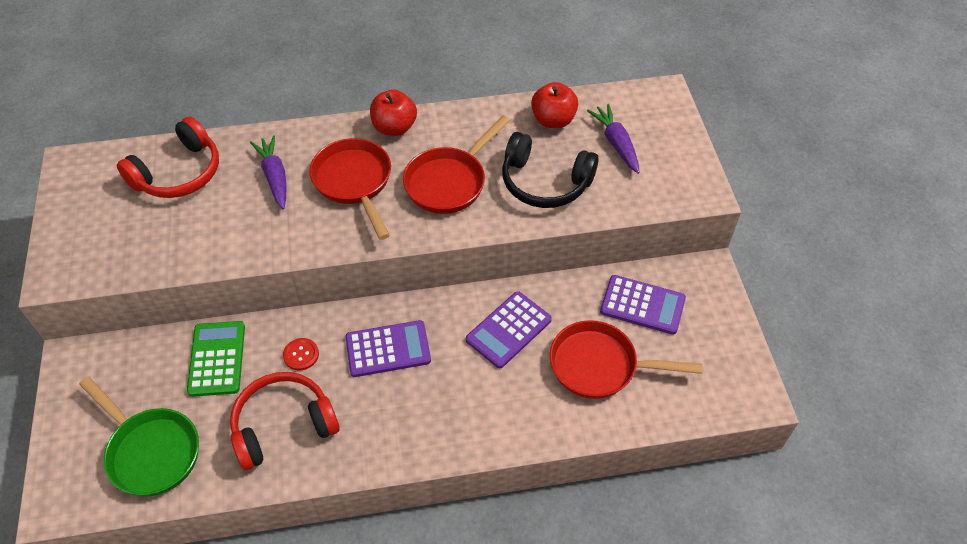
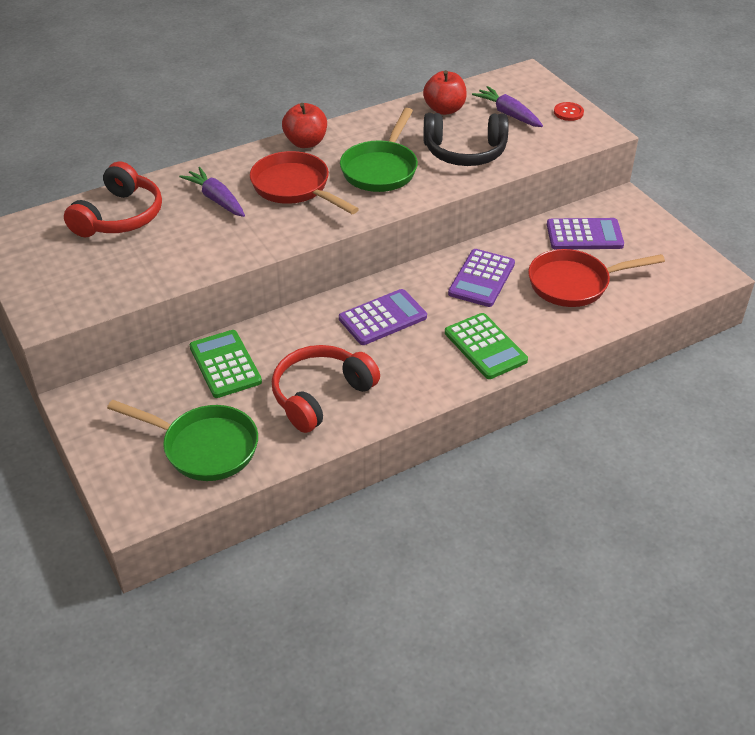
camera: 20 degrees left, 10 degrees down
(301, 355) = (304, 341): red button -> red button (568, 112)
(449, 182) = (381, 169): red pan -> green pan
(468, 418) = (485, 347): none -> green calculator

